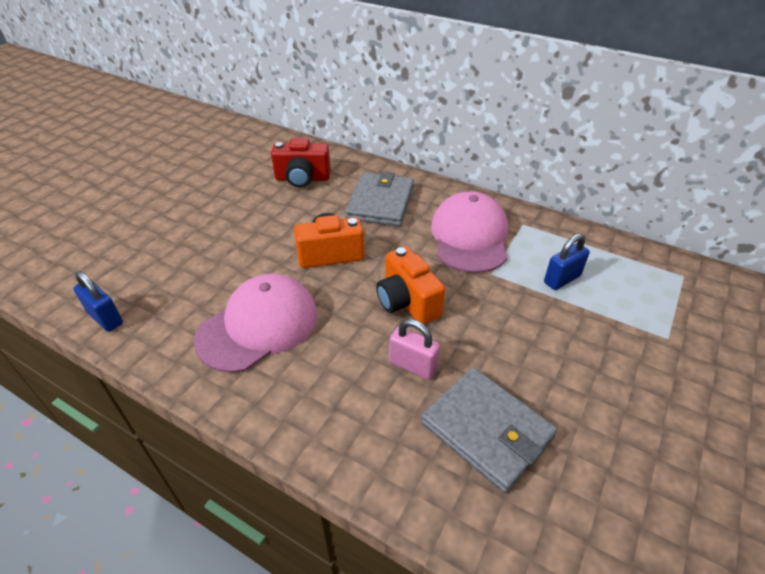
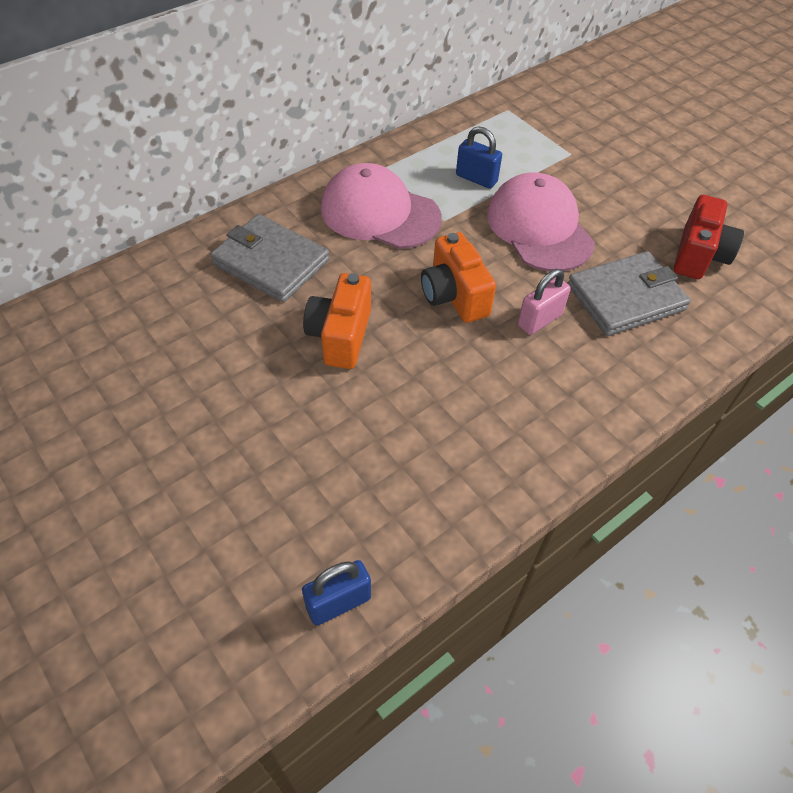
camera: 70 degrees left, 10 degrees up
(258, 326) = (431, 432): pink cap -> pink cap (539, 228)
(302, 179) = (159, 322): red camera -> red camera (699, 255)
(407, 302) = (454, 296): orange camera -> orange camera turned 75 degrees clockwise
(562, 279) = (476, 178): blue padlock -> blue padlock turned 45 degrees counterclockwise

